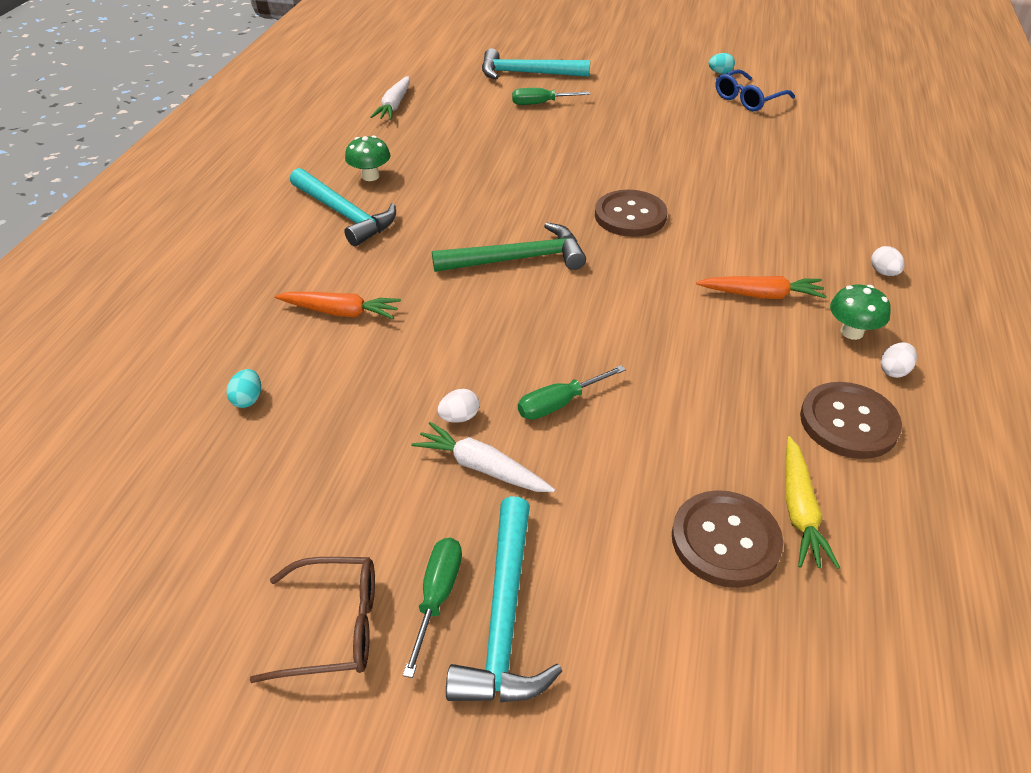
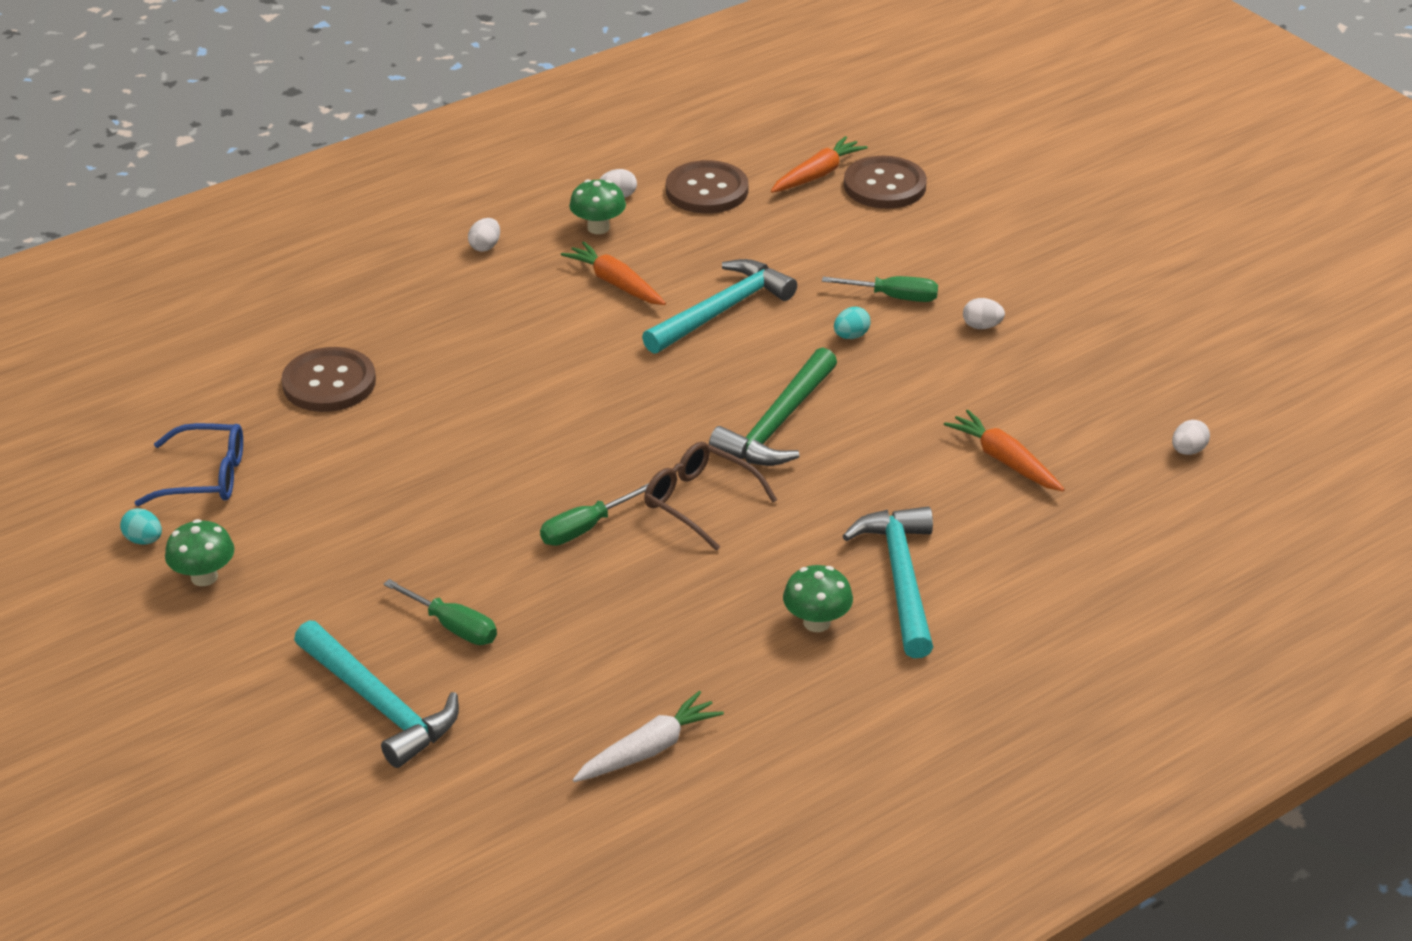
camera: 140 degrees left, 5 degrees down
(199, 393) = (1188, 451): none -> white egg
(248, 399) = (1147, 424): turquoise egg -> turquoise egg (851, 336)
(334, 627) = (1173, 263): brown glasses -> brown glasses (699, 502)
(437, 597) = (1096, 245): green screwdriver -> green screwdriver (585, 528)
(482, 467) = (998, 290): white carrot -> none
(504, 617) = (1063, 219): turquoise hammer -> turquoise hammer (722, 310)
(517, 259) = (777, 424): green hammer -> green hammer turned 90 degrees counterclockwise
(630, 216) = (604, 408): brown button -> brown button (329, 383)
(671, 74) = (204, 577): none -> green mushroom
(799, 511) = (817, 174): yellow carrot -> orange carrot

